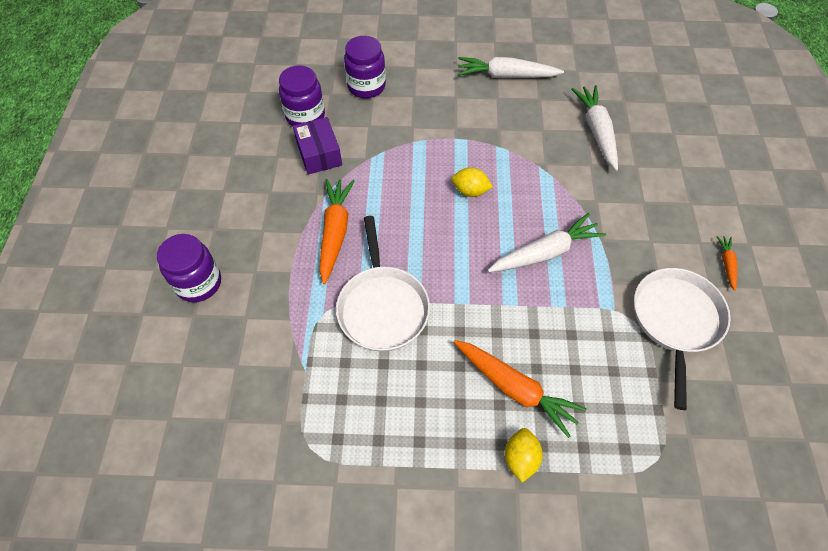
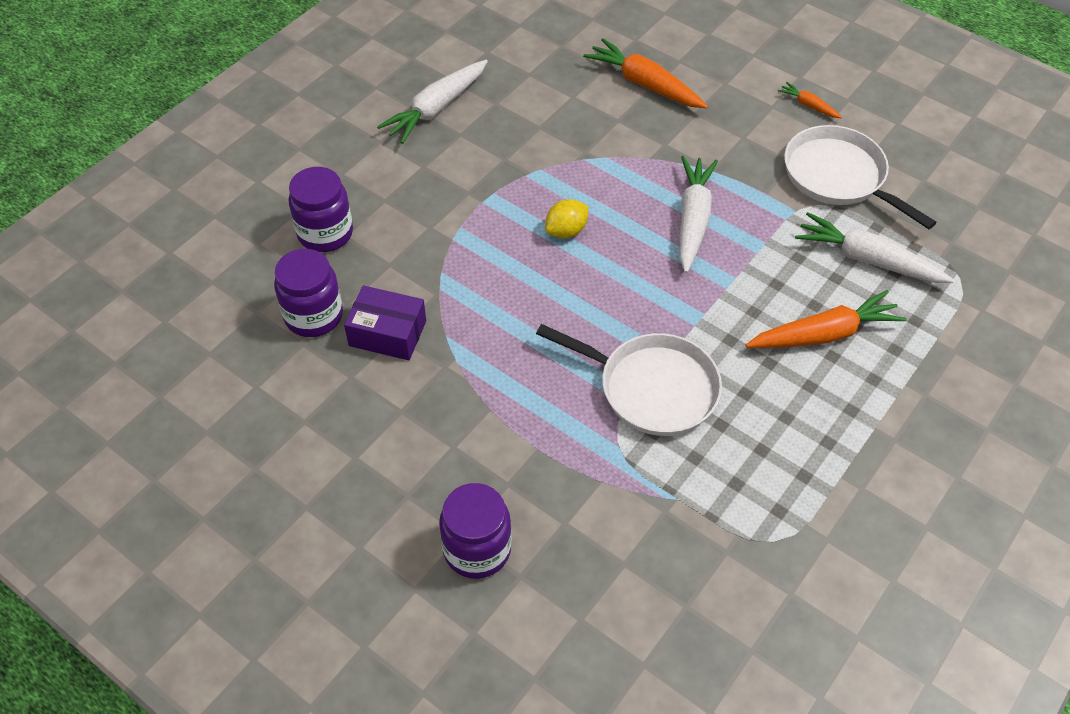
camera: 55 degrees left, 5 degrees down
(335, 232) = (518, 378): orange carrot -> orange carrot (645, 84)
(520, 458) = (896, 373): yellow lemon -> none
(596, 131) = (581, 89): white carrot -> white carrot (868, 260)

